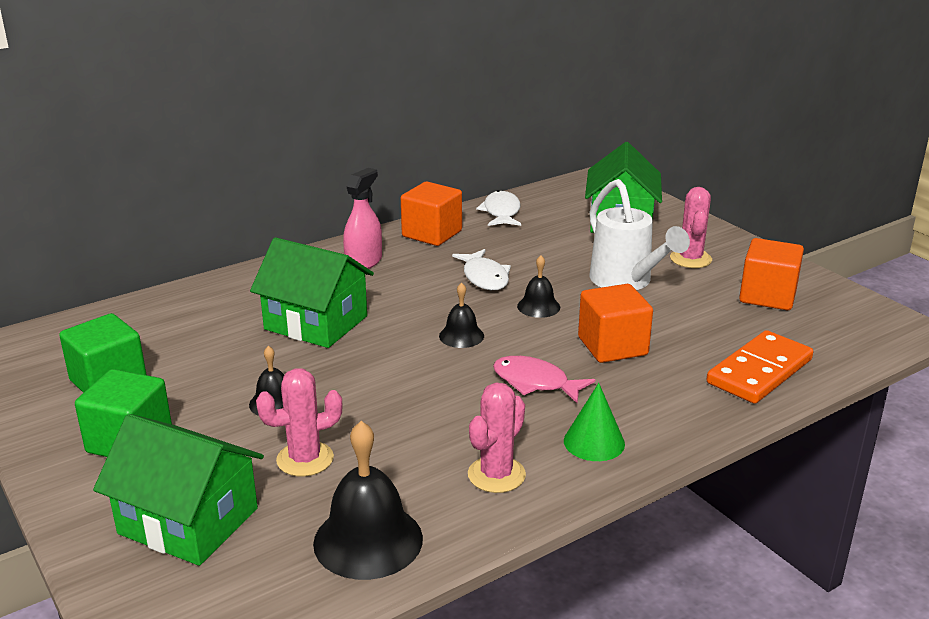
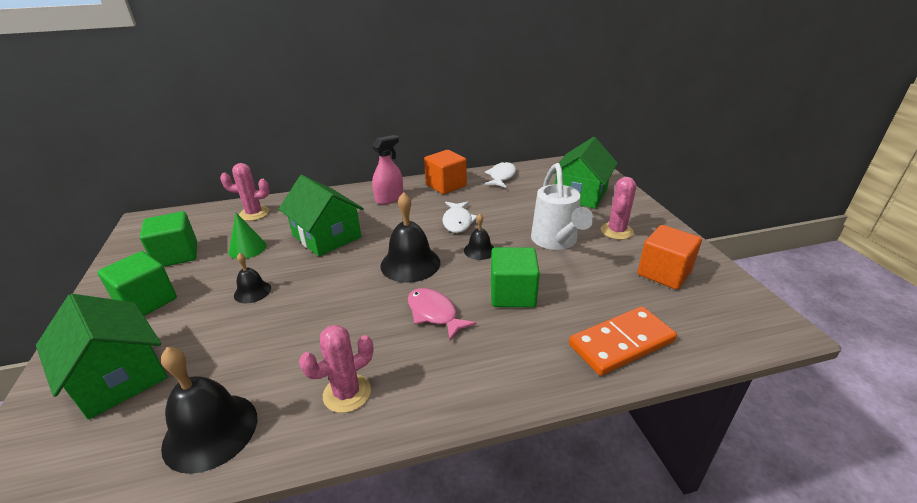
camera: 20 degrees right, 5 degrees up
(305, 459) = (232, 343): pink cactus -> pink cactus (254, 213)
(461, 336) = (410, 264): black bell -> black bell, size x1.82
(594, 442) = (442, 381): green cone -> green cone (247, 248)
(612, 346) = (512, 294): orange cube -> green cube

